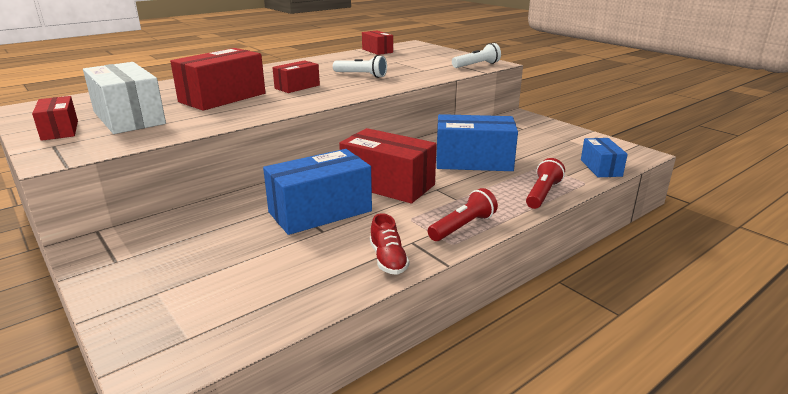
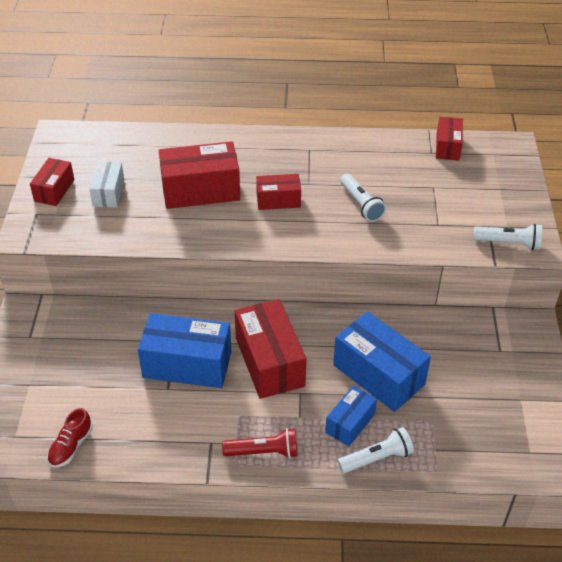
camera: 40 degrees right, 20 degrees up
(128, 118) = (108, 193): white box -> white box, size x0.57
(388, 259) = (176, 449): red shoe -> red shoe (71, 446)
(542, 194) = (376, 458): red flashlight -> white flashlight
(600, 168) = (483, 461): blue box -> blue box (350, 423)

